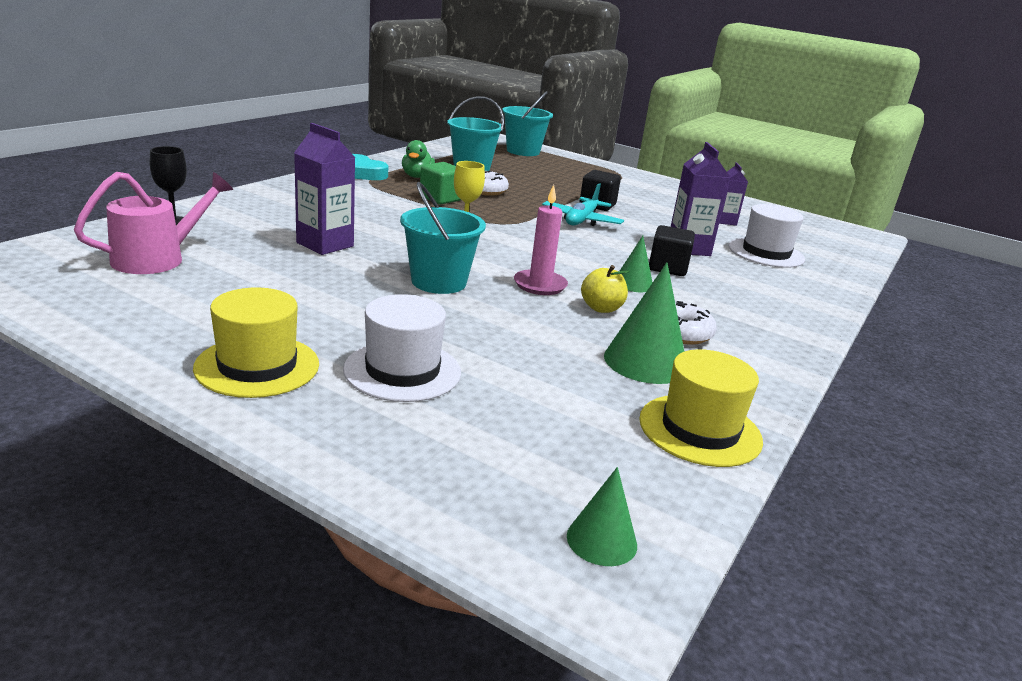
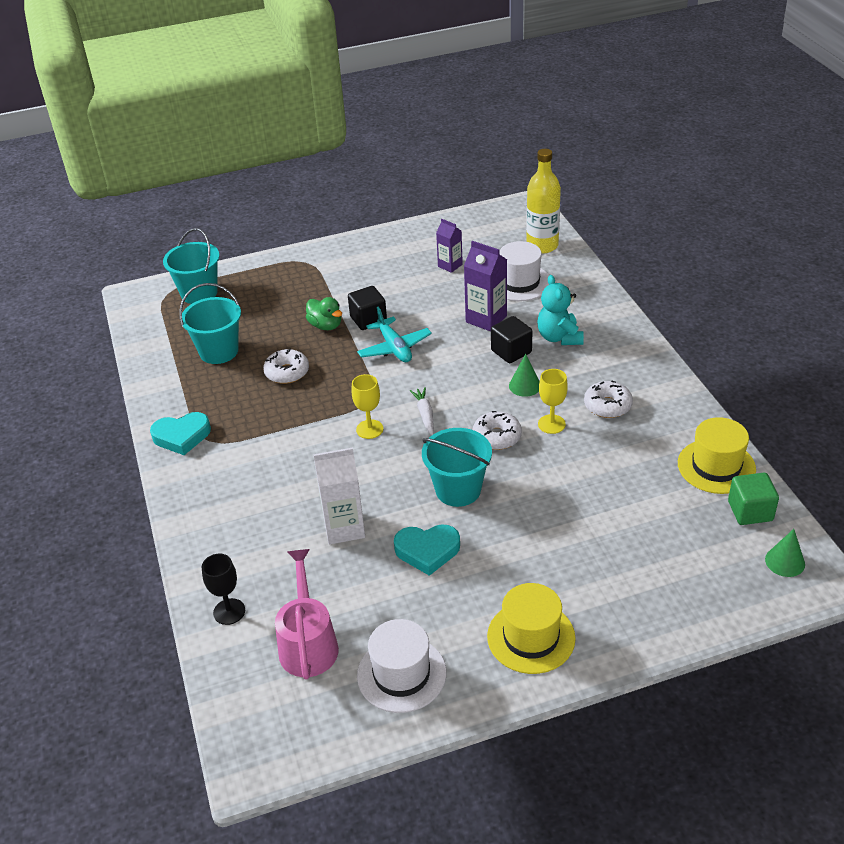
camera: 45 degrees left, 15 degrees up
(325, 244) = (344, 528): purple carton -> white carton
(335, 285) = (427, 551): none -> turquoise heart
(402, 371) = (578, 566): white hat -> white hat (401, 674)
(417, 176) = (219, 401): green duck -> green duck (325, 325)
(440, 198) = (287, 411): green cube -> green cube (750, 511)
(518, 248) = (425, 415): none -> white carrot
(540, 285) = (497, 436): pink candle -> white donut
(601, 308) = (551, 424): yellow apple -> yellow goblet
(645, 362) = (633, 444): green cone -> none
(731, 286) = (559, 337): none -> turquoise teddy bear
(835, 252) = (542, 246): none -> yellow bottle

